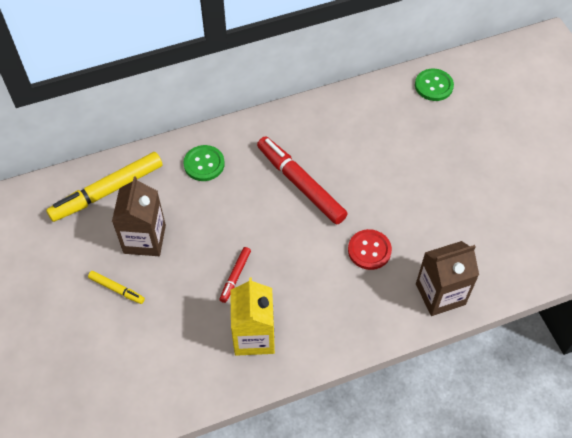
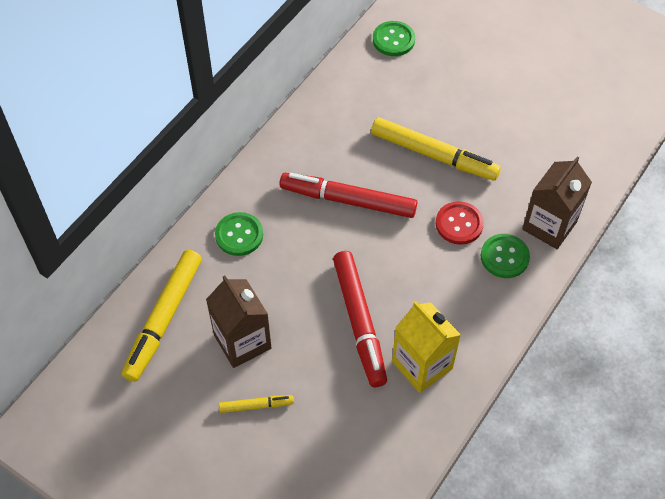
camera: 35 degrees left, 0 degrees up
(235, 276) = (359, 322): red marker -> red marker, size x2.07
(384, 296) = (504, 257): none -> green button
(393, 188) = (433, 155): none -> yellow marker

